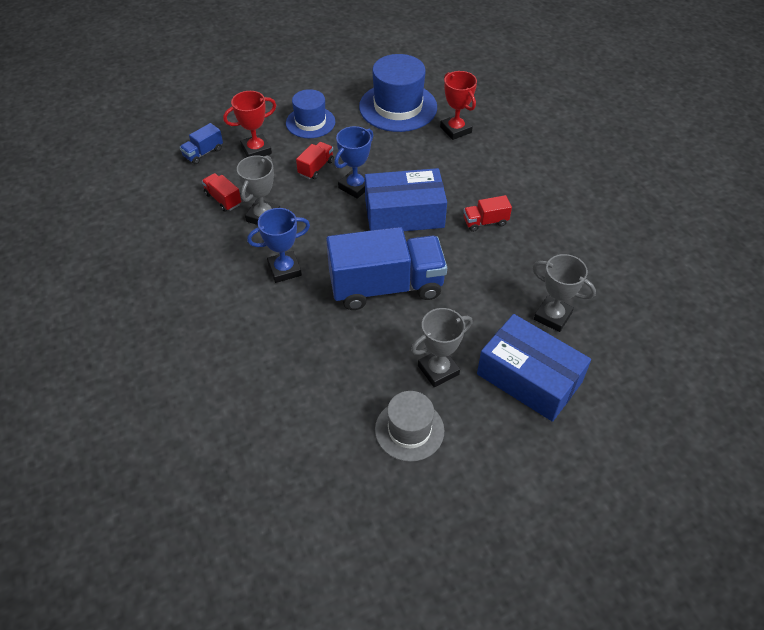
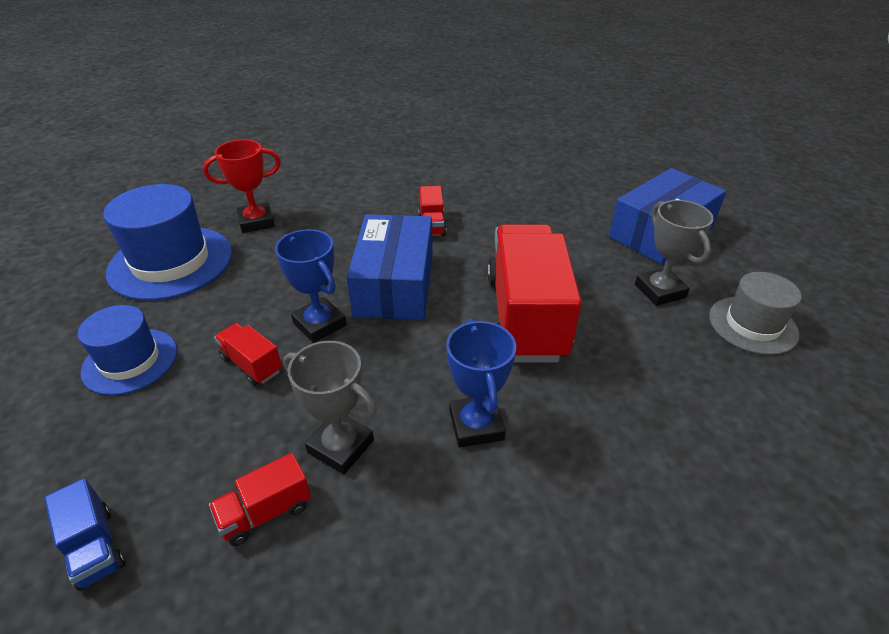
camera: 80 degrees left, 10 degrees down
(256, 150) = (151, 446): red trophy -> none
(386, 287) = (526, 316): blue truck -> red truck
(552, 316) = (578, 206): grey trophy -> none

